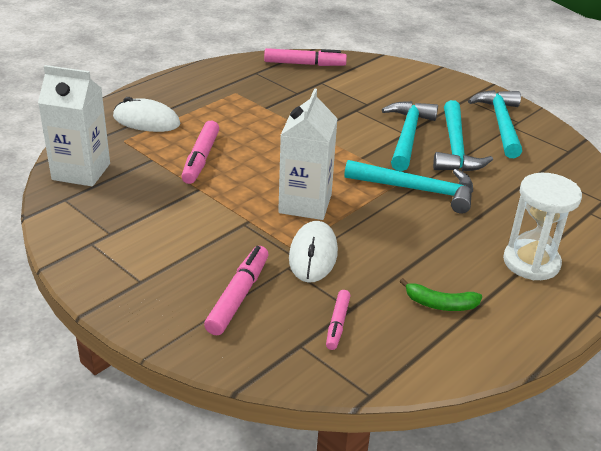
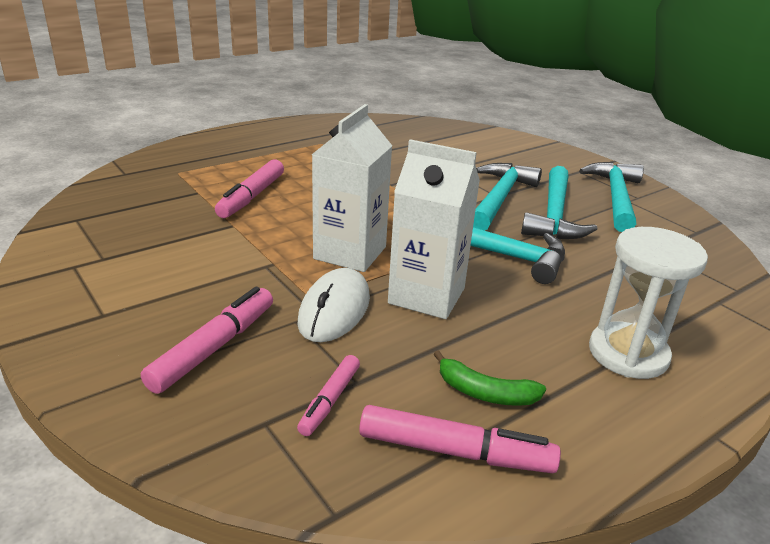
camera: 10 degrees right, 5 degrees down
(81, 171) = (113, 196): white carton -> white carton (426, 296)
(146, 121) = (213, 158): white mouse -> none
(304, 64) = (407, 126): pink marker -> pink marker (455, 451)

